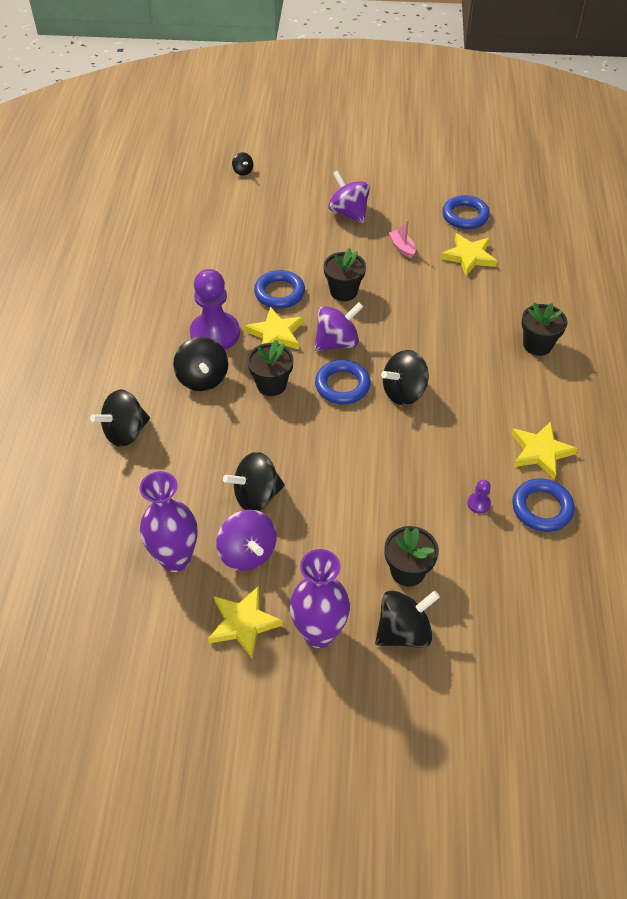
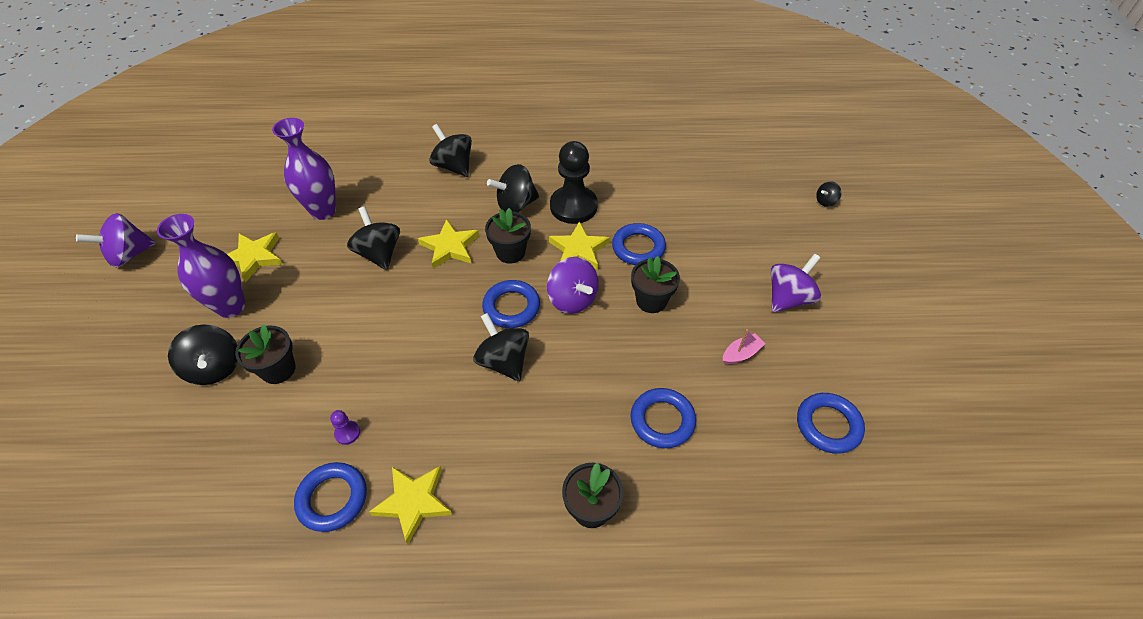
camera: 85 degrees right, 0 degrees up
(215, 333) = (573, 206): purple pawn -> black pawn
(247, 553) = (320, 253): purple spinning top -> purple spinning top (129, 255)
(462, 299) = (662, 420): none -> blue ring
(469, 256) = (745, 429): yellow star -> yellow star (450, 247)

